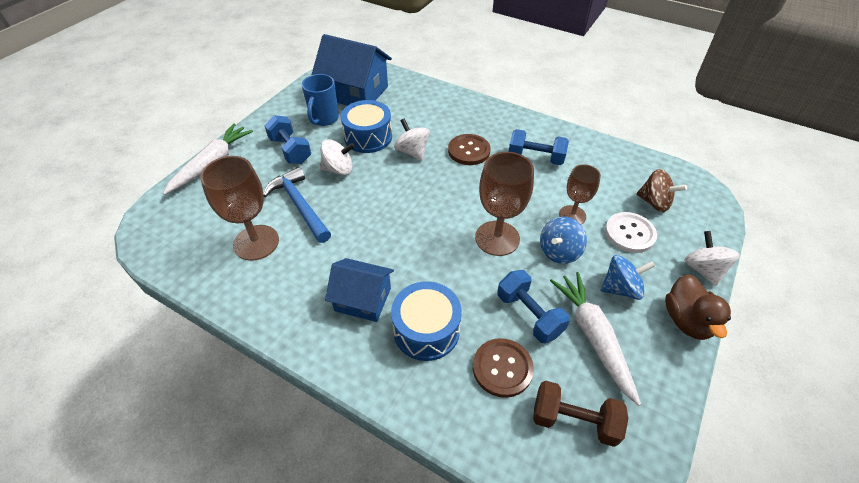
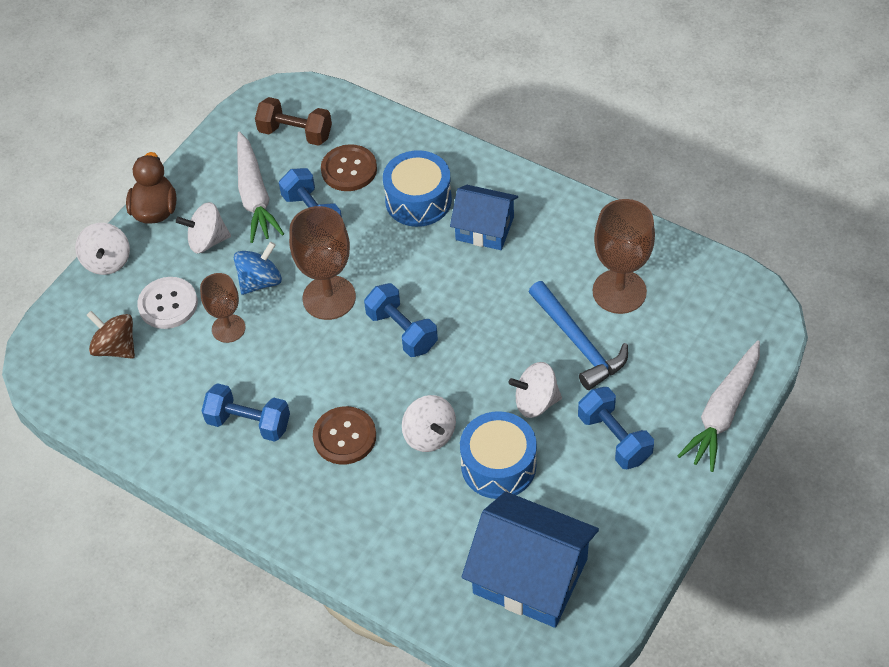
camera: 175 degrees left, 5 degrees up
(324, 119) = (575, 507): blue mug -> none
(435, 213) = (402, 331): none -> blue dumbbell
(620, 288) = (207, 241): blue spinning top -> white spinning top

